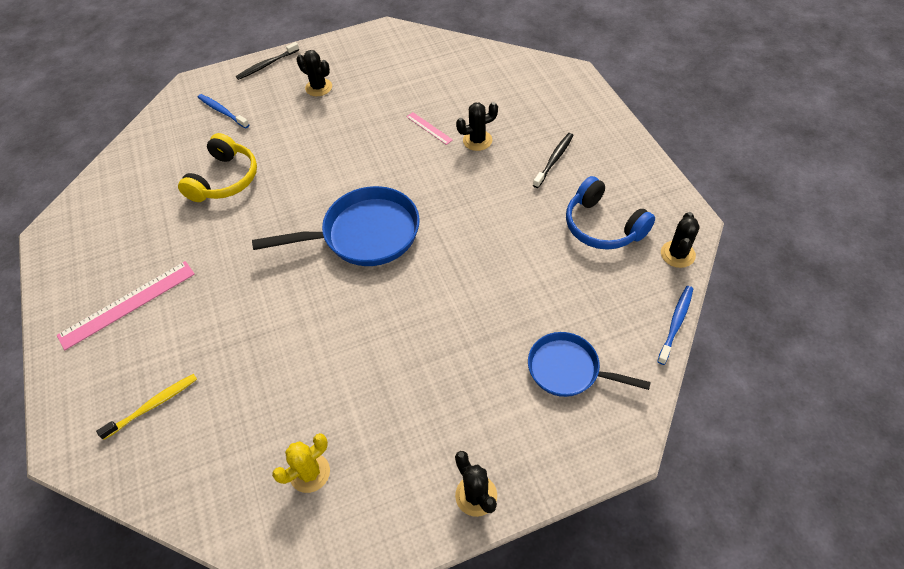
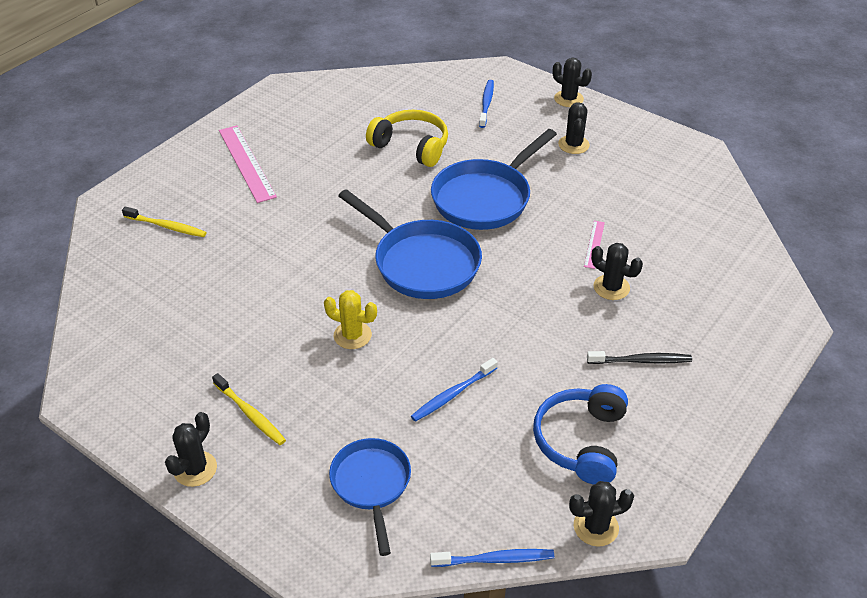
camera: 55 degrees right, 10 degrees down
(127, 304) = (246, 163): pink ruler -> pink ruler turned 45 degrees clockwise
(225, 179) = (411, 146): yellow headphones -> yellow headphones turned 135 degrees counterclockwise
(266, 65) = (568, 99): black toothbrush -> black cactus
(310, 473) = (158, 347): yellow cactus -> yellow cactus (352, 335)
(328, 163) = (485, 198): none -> blue pan
(443, 426) = (250, 414): none -> yellow toothbrush
(514, 278) = (452, 395): none -> blue toothbrush

